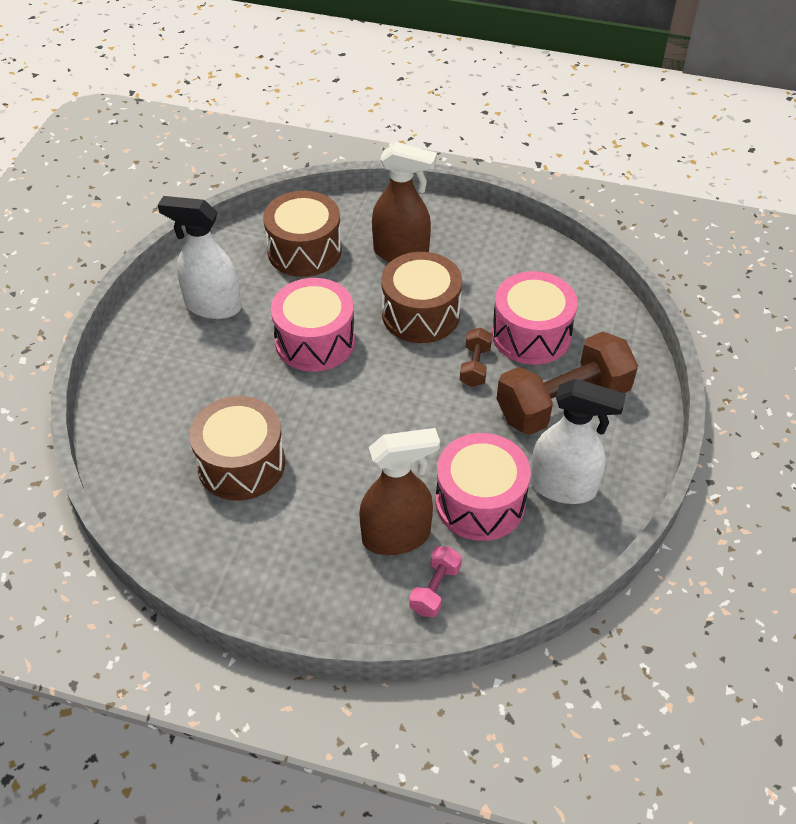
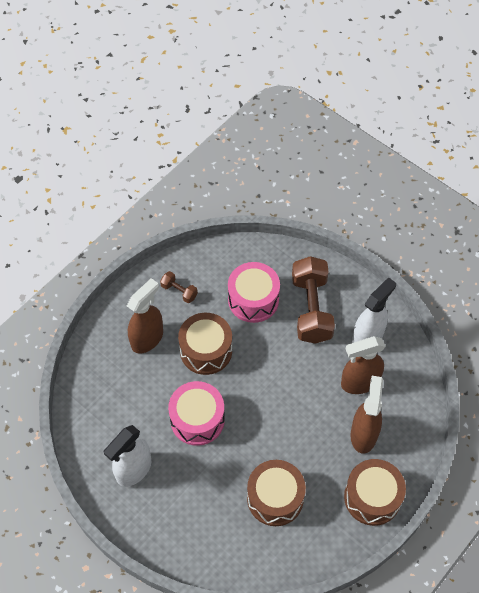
camera: 65 degrees left, 10 degrees up
(304, 250) = (112, 394): brown drum -> brown drum (372, 497)
(435, 589) = (404, 429): pink dumbbell -> none
(475, 366) = (262, 340): brown dumbbell -> brown dumbbell (179, 291)
(480, 502) = (359, 382): pink drum -> brown spray bottle

